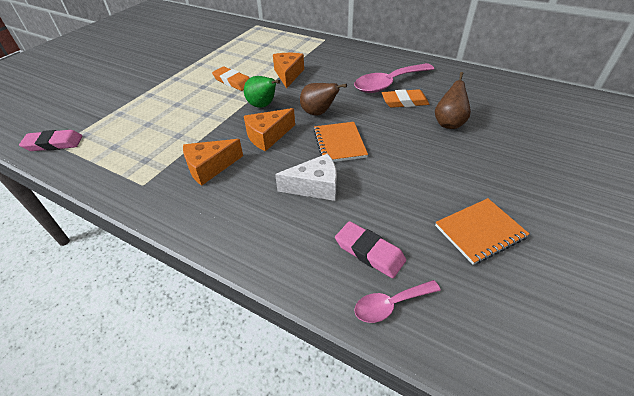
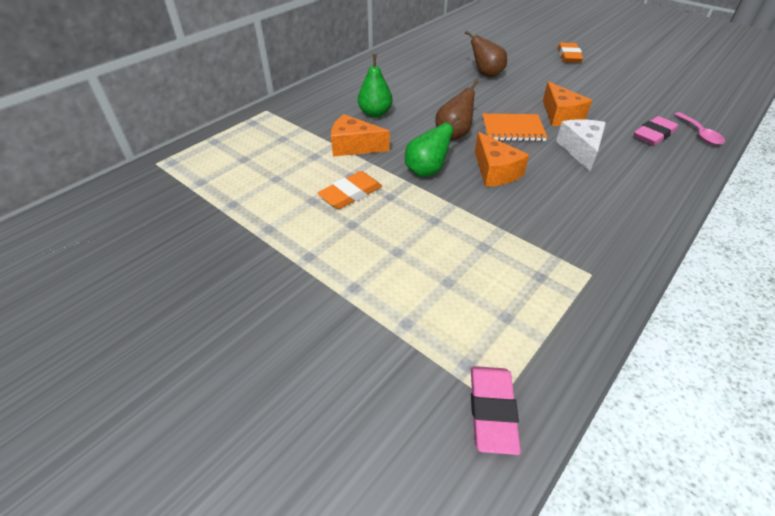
camera: 80 degrees left, 0 degrees up
(210, 167) = (554, 216): orange cheese -> orange cheese (560, 115)
(337, 76) = (375, 113): none -> green pear
(388, 84) = (406, 88): pink spoon -> none
(404, 102) = (444, 86): orange eraser -> orange eraser (568, 56)
(480, 232) = (620, 91): orange notebook -> none

